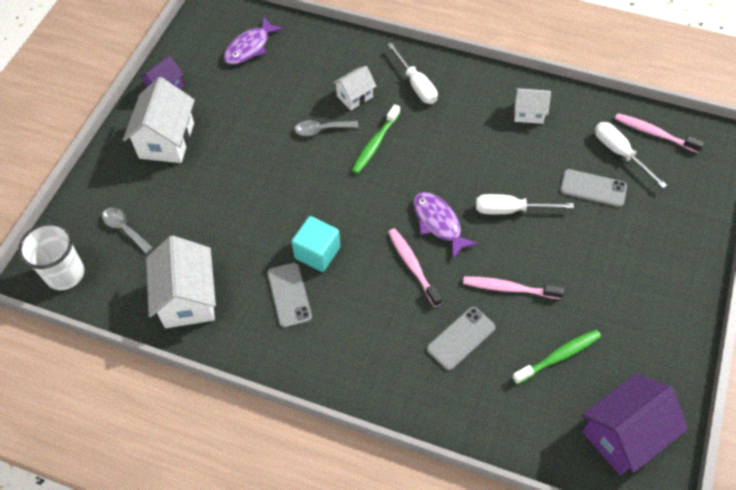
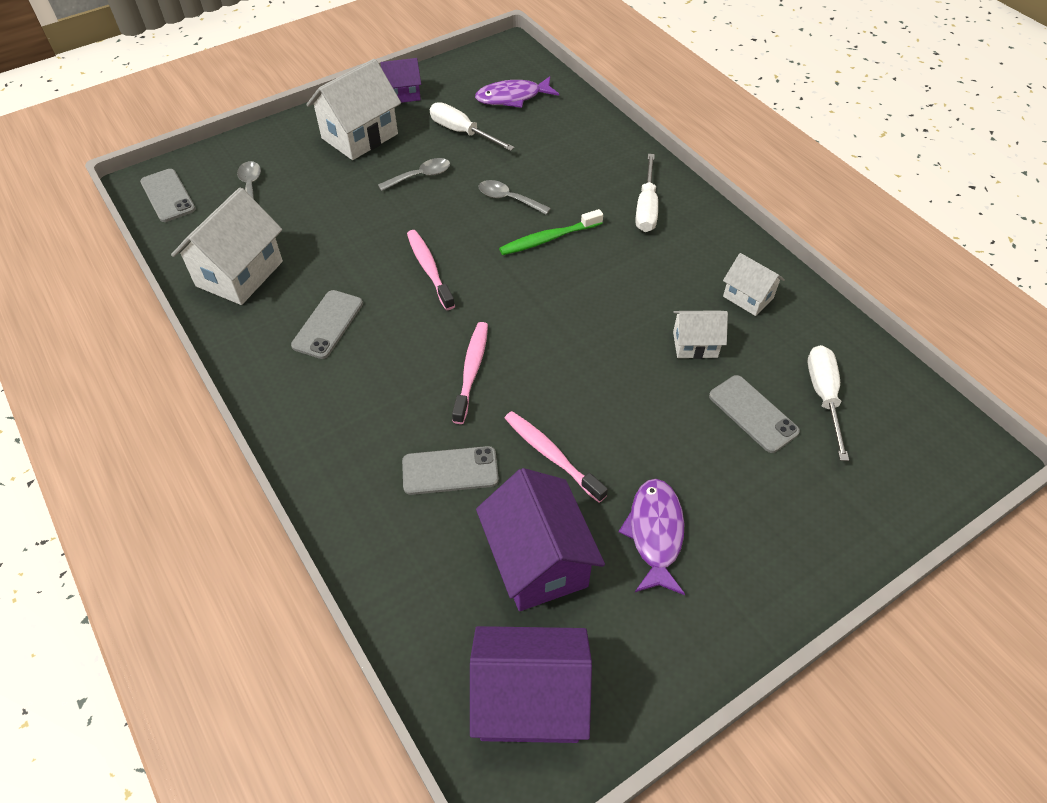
camera: 35 degrees right, 5 degrees down
(65, 274) = (168, 196): white cup -> grey phone
(244, 147) = (420, 176): none -> grey spoon
(317, 253) = (392, 303): turquoise cube -> none
(355, 96) = (571, 187): white house -> white house (695, 344)
(438, 223) = (539, 346): purple fish -> purple fish (655, 533)
(510, 210) = (632, 379): white screwdriver -> white screwdriver (462, 132)
(558, 356) = (538, 561): green toothbrush -> purple house
(654, 133) = (890, 400): pink toothbrush -> pink toothbrush (429, 269)

